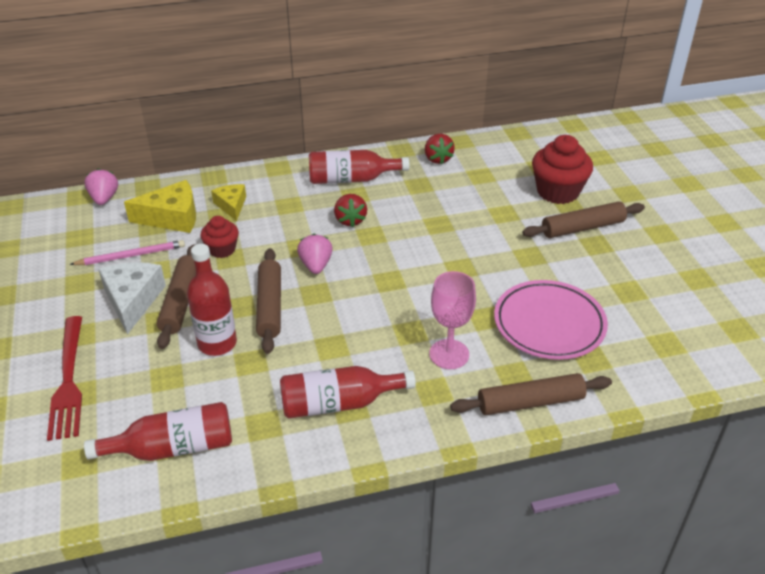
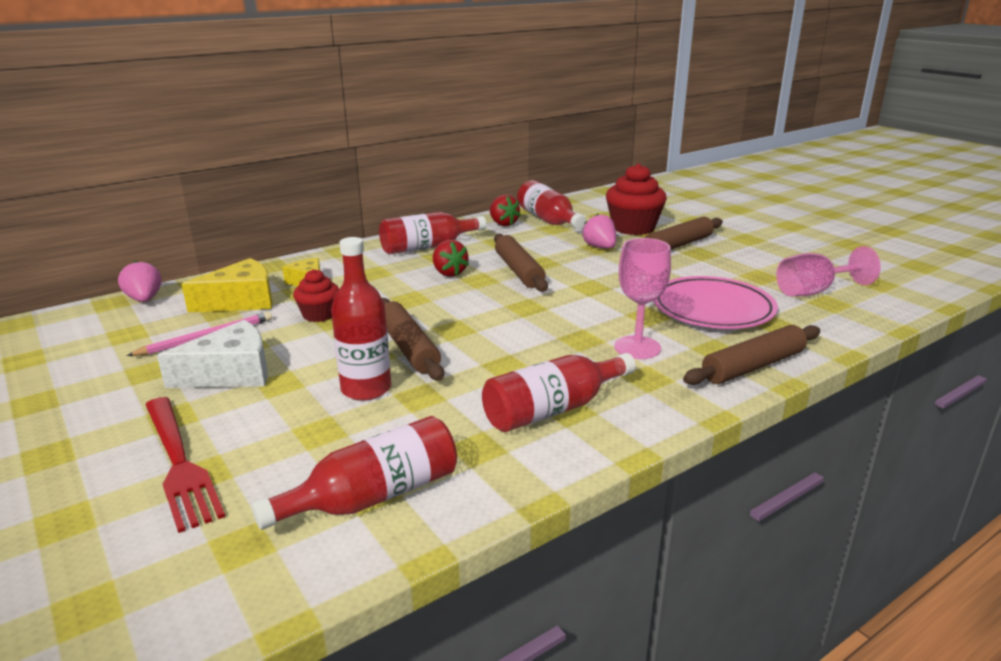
camera: 20 degrees left, 15 degrees down
(133, 300) = (231, 373): white cheese -> white cheese turned 90 degrees clockwise
(180, 302) = (295, 363): brown rolling pin -> brown rolling pin (519, 271)
(316, 265) = (437, 309): pink strawberry -> pink strawberry (600, 247)
(483, 162) = (548, 220): none -> red bottle
(664, 325) = (814, 291): none -> pink goblet

